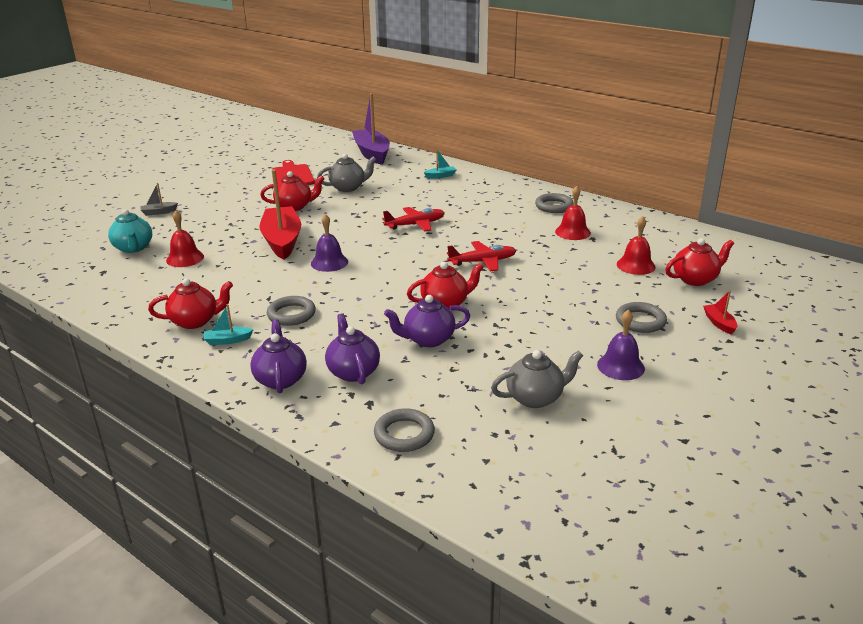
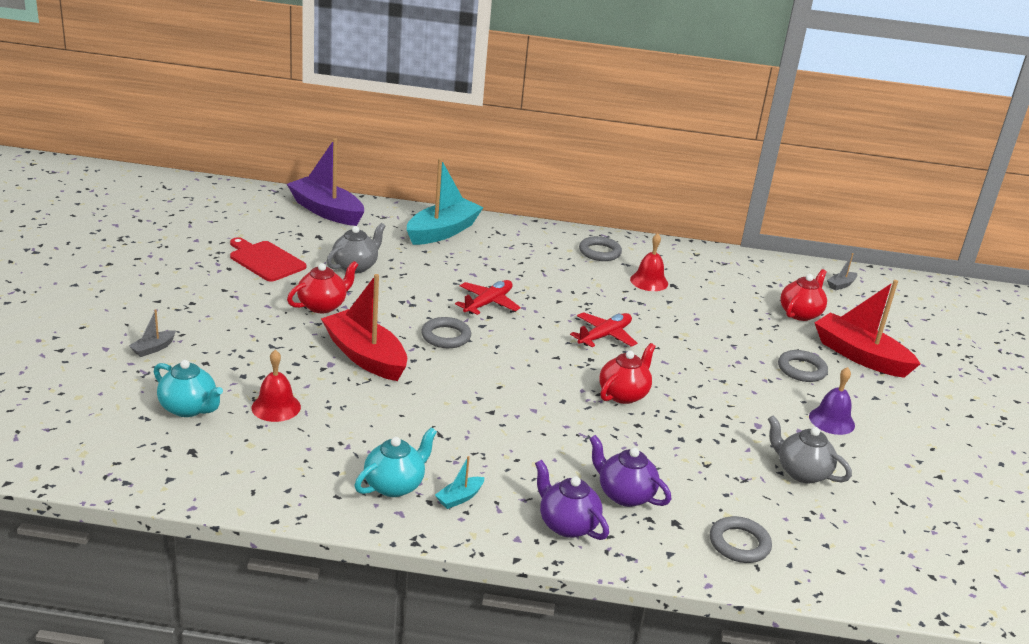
camera: 35 degrees left, 0 degrees up
(195, 321) = (395, 485): red teapot -> turquoise teapot
(291, 314) = (488, 447): grey ring -> grey ring (446, 336)
(329, 262) = (452, 373): purple bell -> none
(428, 339) = (651, 439): purple teapot -> none
(440, 176) = (442, 231): turquoise boat -> turquoise boat, size x2.37
(535, 398) = (801, 472): grey teapot -> grey teapot turned 90 degrees counterclockwise
(636, 265) = (740, 309): red bell -> none
(719, 323) = (860, 356): red boat -> red boat, size x2.37
(770, 265) = (841, 285): none -> grey boat

